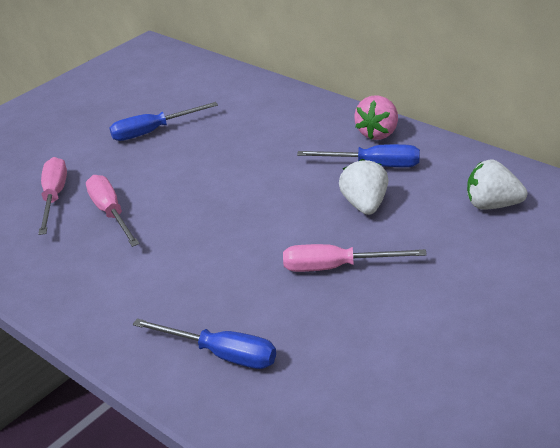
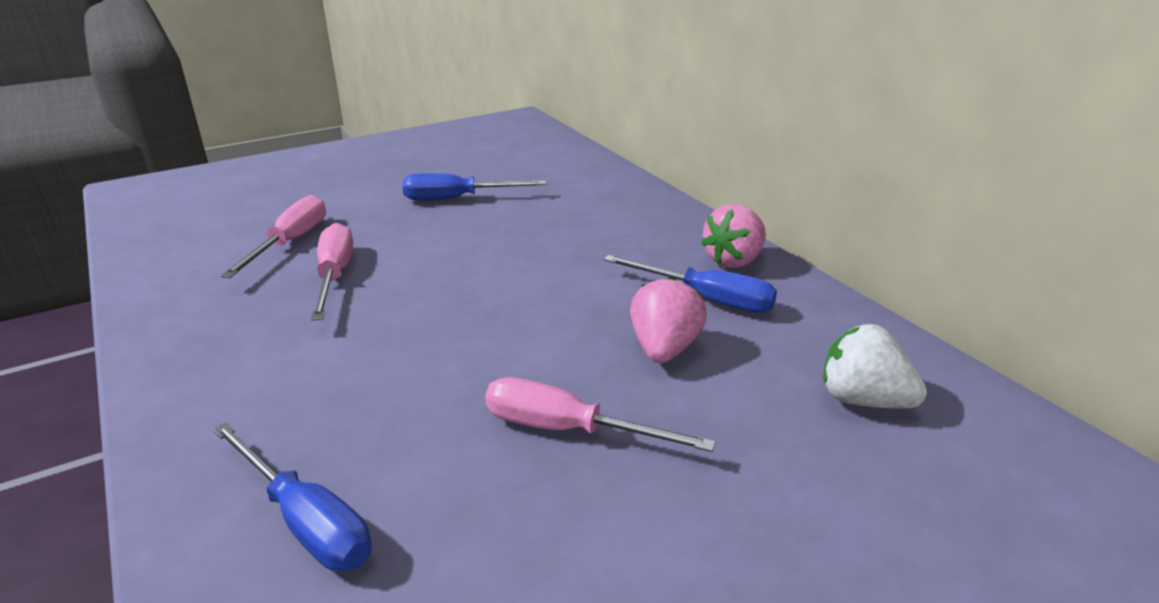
camera: 15 degrees right, 5 degrees down
(365, 205) = (664, 349): white strawberry -> pink strawberry

